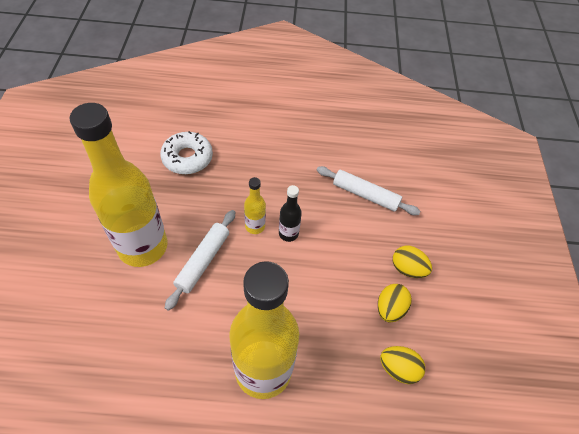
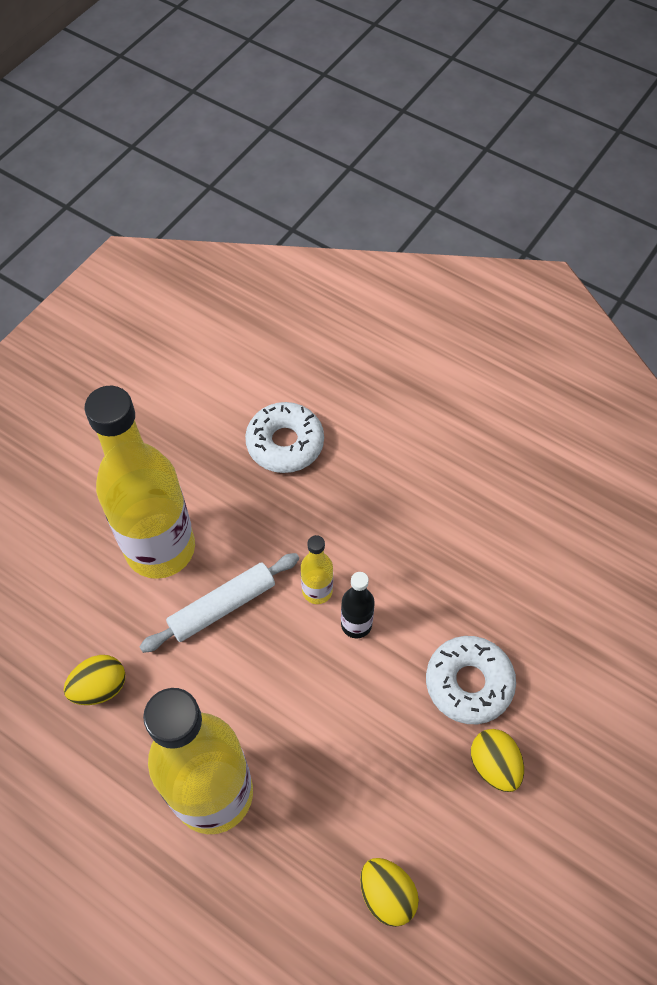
camera: 35 degrees right, 5 degrees up
(365, 195) = (505, 621): white rolling pin -> none
(367, 234) = (469, 683): none -> white donut
(390, 309) = (429, 807): yellow egg -> yellow egg (100, 687)

